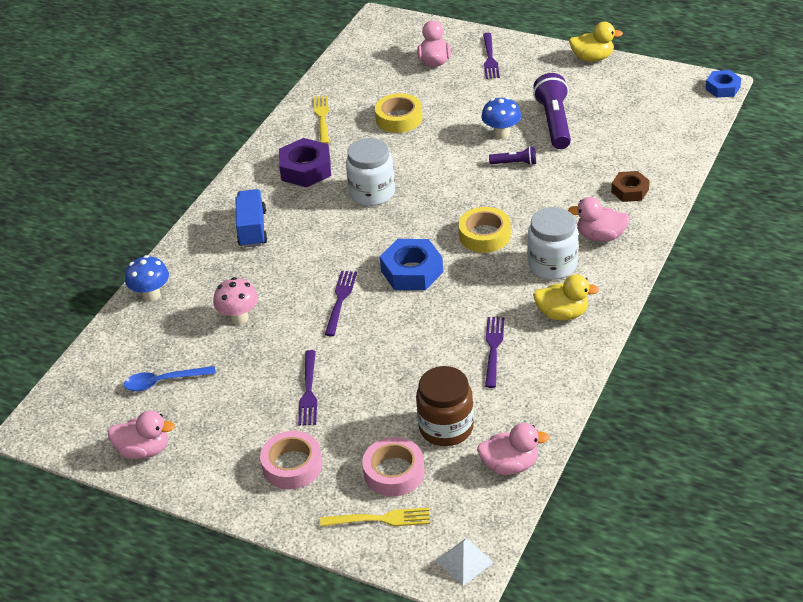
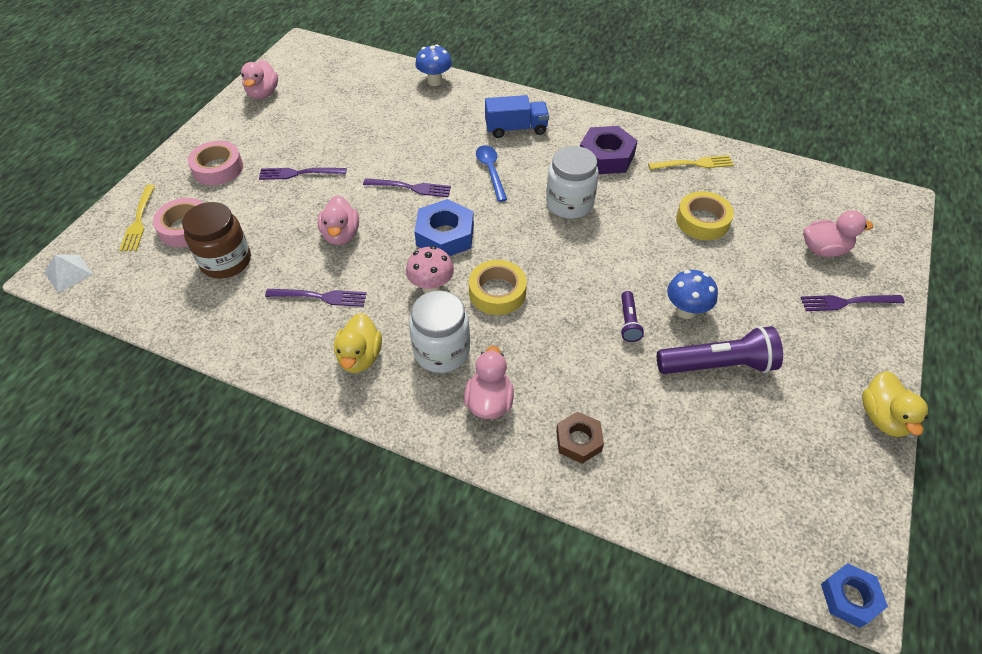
camera: 85 degrees right, 10 degrees up
(163, 382) = (332, 96): blue spoon -> blue spoon (491, 171)
(239, 318) = (398, 129): pink mushroom -> pink mushroom (431, 287)
(510, 465) = (162, 306): pink duck -> pink duck (341, 235)

